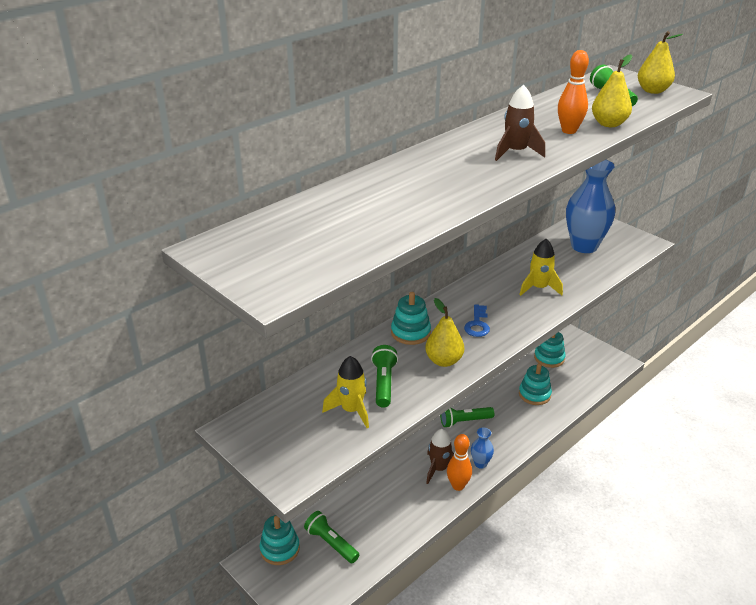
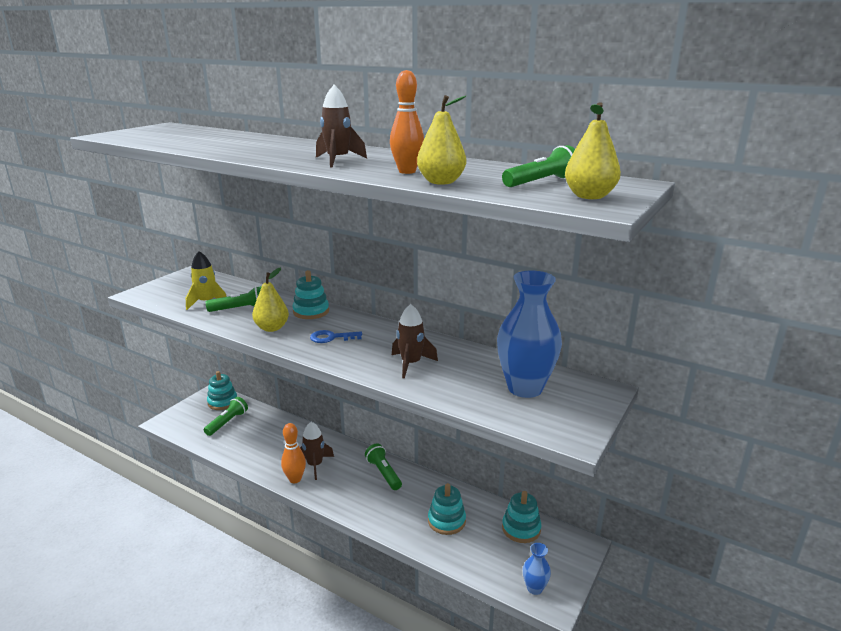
camera: 75 degrees right, 10 degrees down
(480, 463) = (327, 490): blue vase -> blue vase (534, 588)
(539, 288) = (411, 364): yellow rocket -> brown rocket

